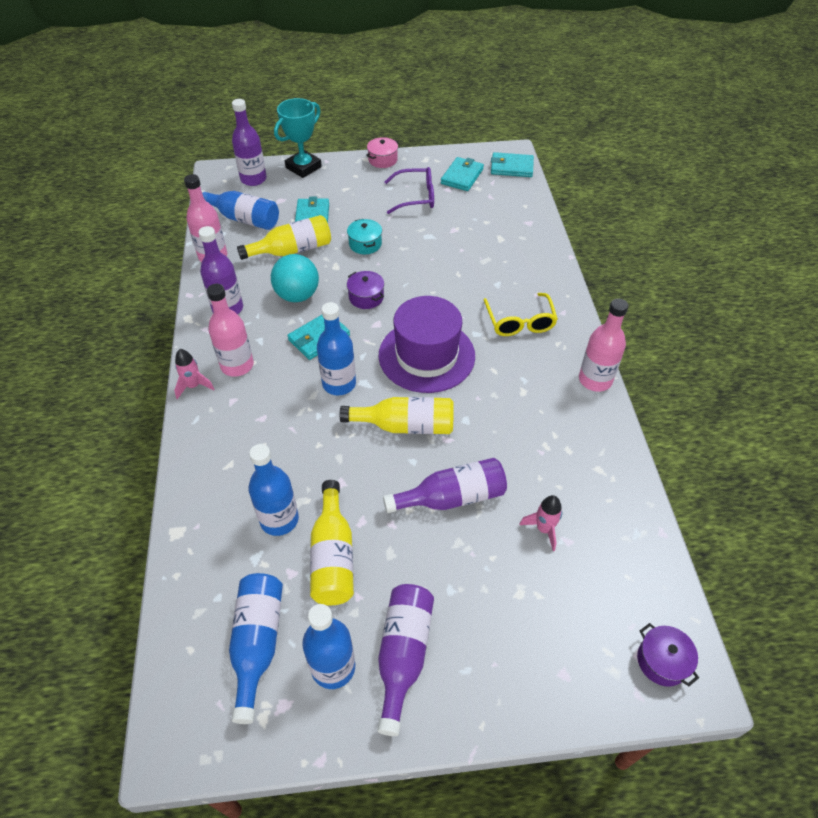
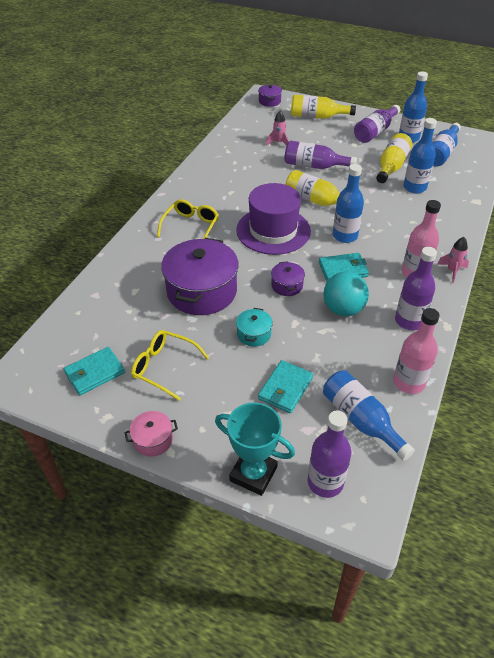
camera: 150 degrees left, 5 degrees down
(292, 250) = (326, 356): yellow bottle -> yellow bottle (317, 117)
(303, 167) = (253, 474): turquoise trophy -> turquoise trophy turned 45 degrees clockwise
(416, 197) = (164, 367): purple glasses -> yellow glasses
(441, 260) = (202, 291): none -> purple pot
(511, 167) = (36, 361): turquoise wallet -> none
(595, 380) = (183, 182): pink bottle -> none

